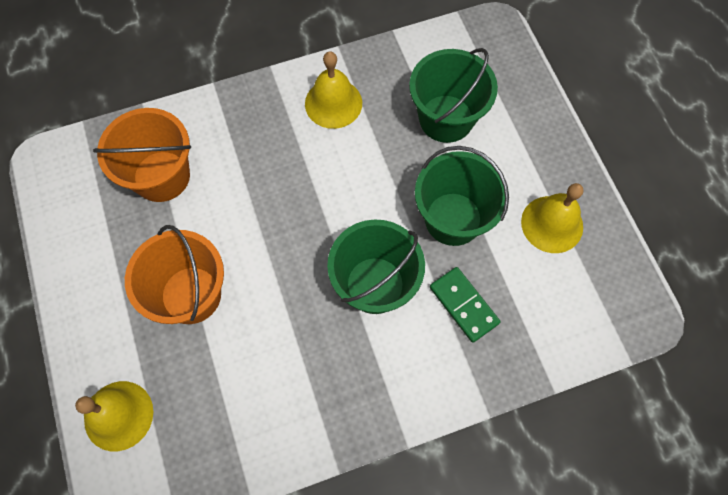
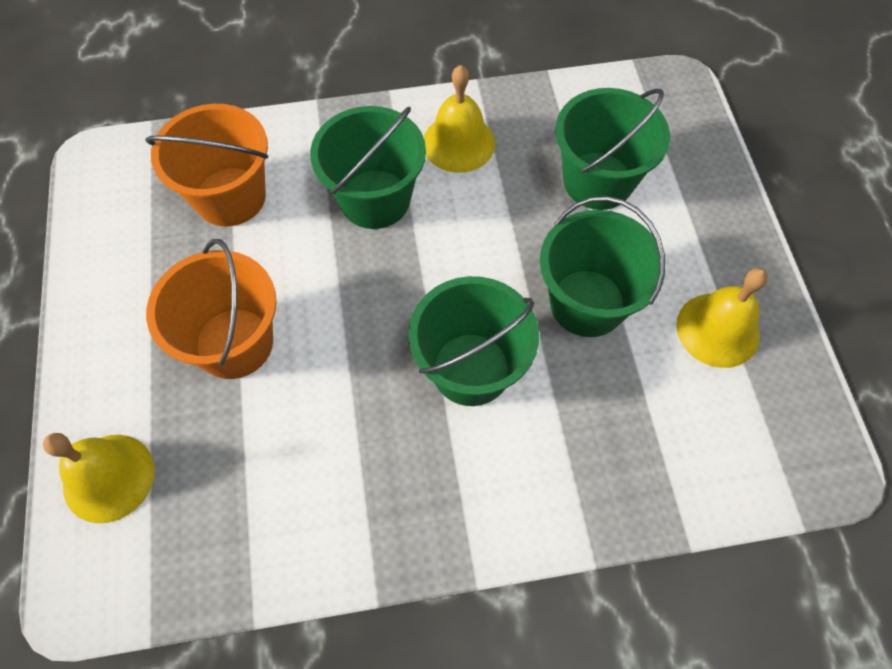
camera: 10 degrees right, 5 degrees down
(276, 160) = (375, 199): none -> green bucket
(463, 305) = (583, 414): green domino -> none

